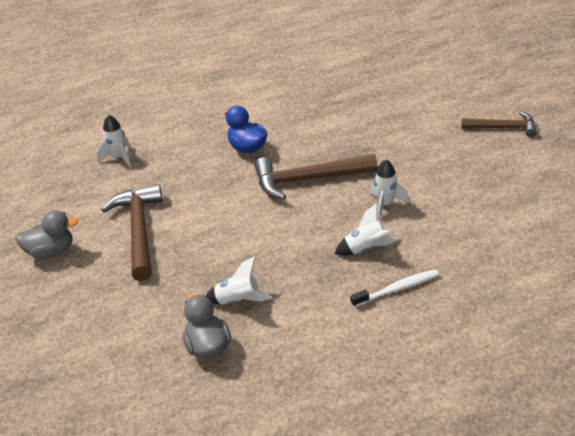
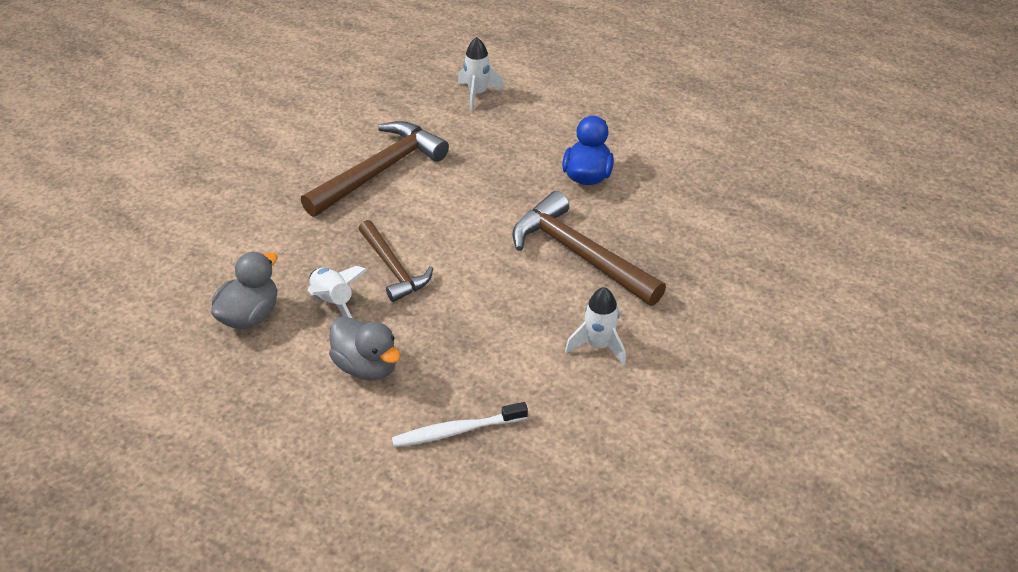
camera: 50 degrees right, 5 degrees up
(51, 252) = (301, 130): grey duck -> grey duck (367, 366)
(366, 249) = (503, 367): white rocket -> none
(397, 289) = (456, 431): white toothbrush -> white toothbrush turned 135 degrees clockwise
(503, 128) = (874, 391): brown hammer -> brown hammer (393, 268)

